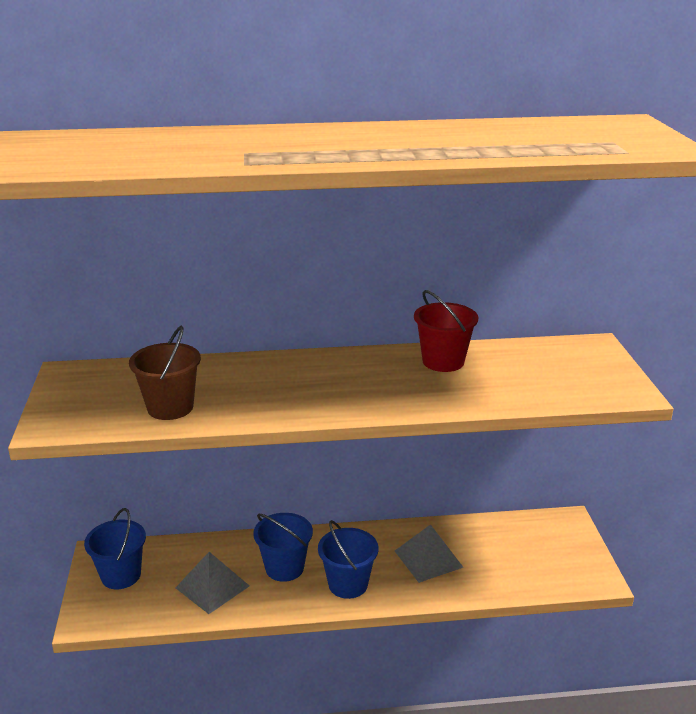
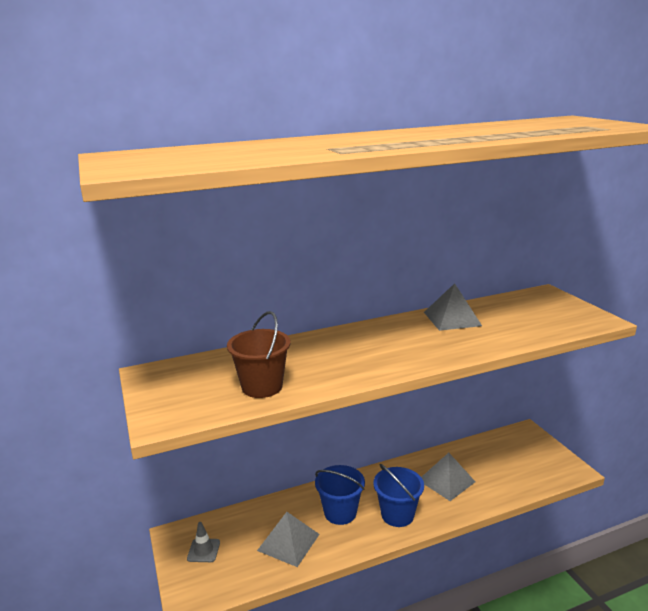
camera: 15 degrees left, 5 degrees down
(121, 575) = (203, 550): blue bucket -> grey traffic cone
(443, 361) = (452, 319): red bucket -> grey pyramid

